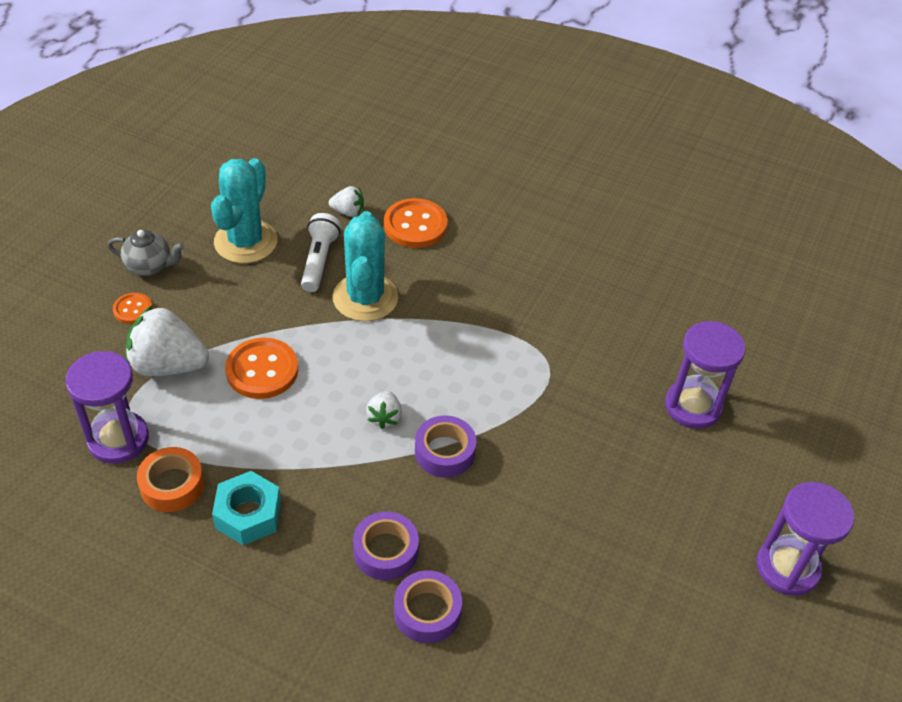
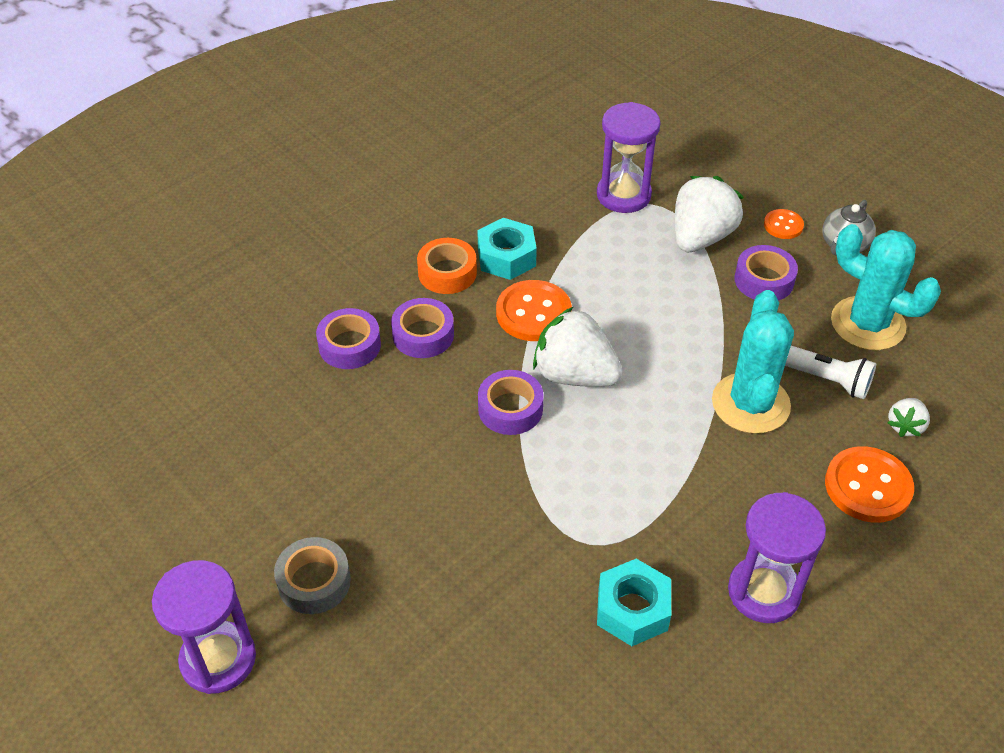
camera: 115 degrees right, 0 degrees up
(172, 485) = (560, 218): orange tape -> orange tape (447, 273)
(214, 311) = (764, 280): none -> purple tape
(262, 370) = (671, 299): orange button -> orange button (533, 313)
(365, 298) = (750, 404): turquoise cactus -> turquoise cactus turned 75 degrees clockwise
(384, 417) = (574, 374): white strawberry -> white strawberry, size x1.99
(588, 329) = (632, 609): none -> turquoise nut
(686, 530) = (314, 581): none -> grey tape
(693, 406) = (467, 672): purple hourglass -> purple hourglass (764, 592)

